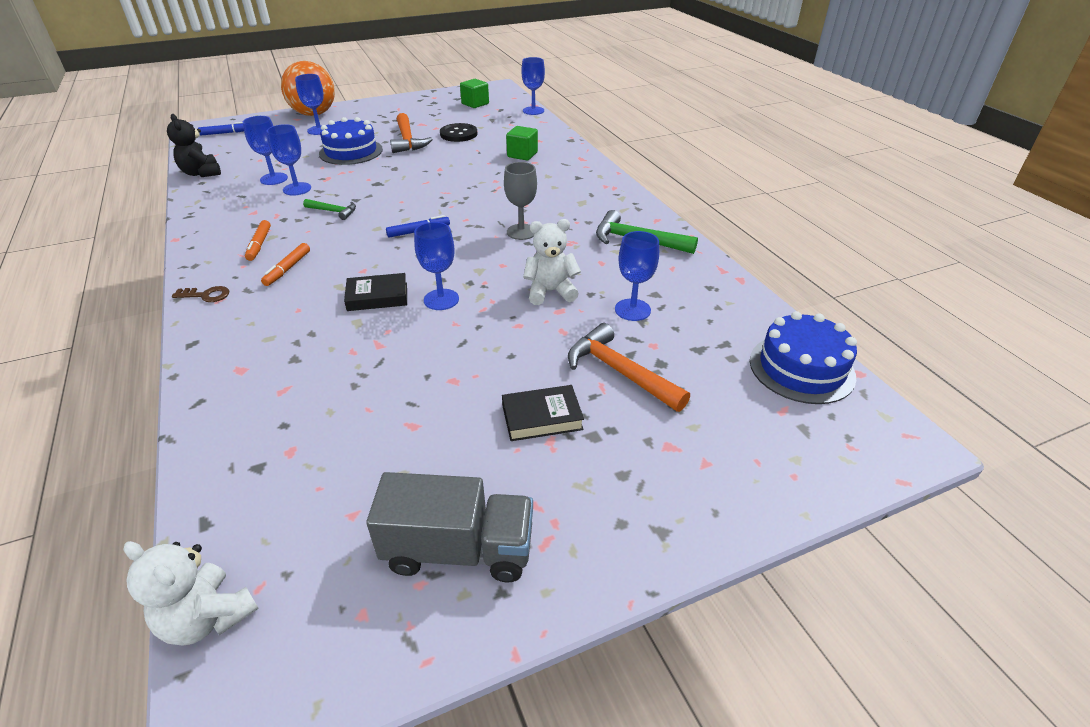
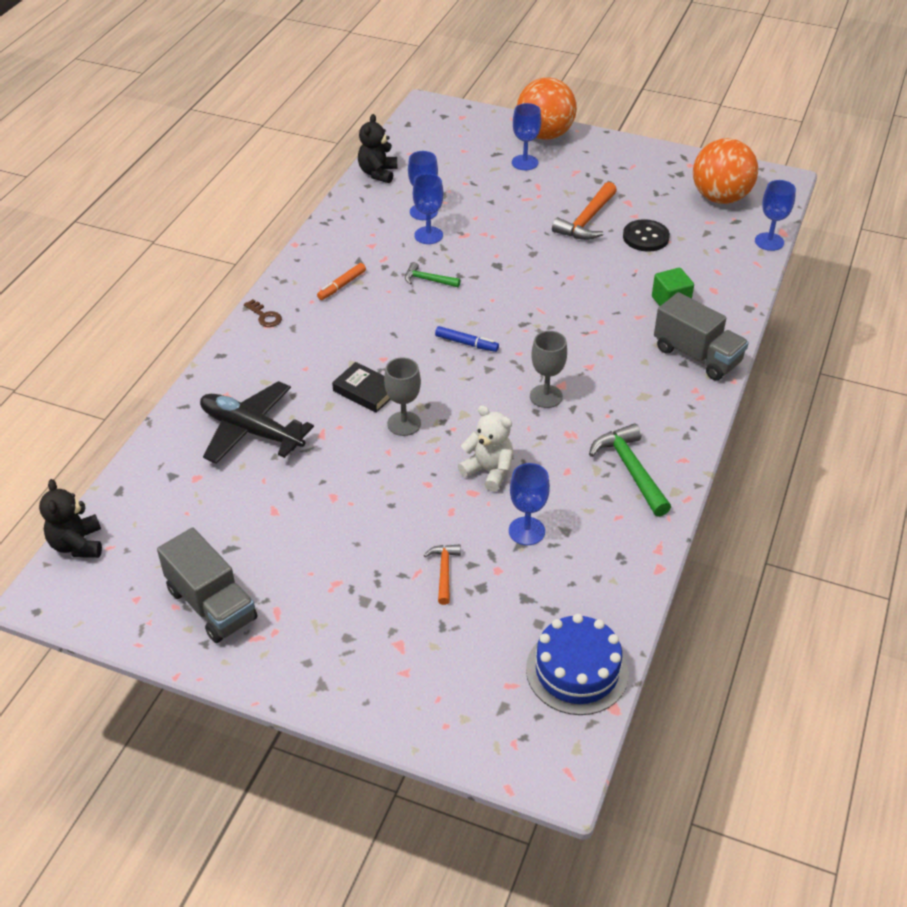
camera: 45 degrees right, 5 degrees up
(208, 617) = (77, 544): white teddy bear -> black teddy bear
(226, 133) = (444, 126): blue marker -> none
(287, 269) = (336, 323): orange marker -> none
(304, 380) = (251, 431): none -> black plane
(333, 211) = (428, 280): green hammer -> green hammer turned 135 degrees clockwise
(351, 151) = (520, 209): blue cake -> none
(441, 299) = (404, 423): blue goblet -> grey goblet
(475, 104) = (720, 198): green cube -> orange ball
(542, 417) = (351, 564): black book -> none
(579, 171) = (697, 356): none -> grey truck
(620, 372) = (444, 572): orange hammer -> orange hammer, size x0.58

